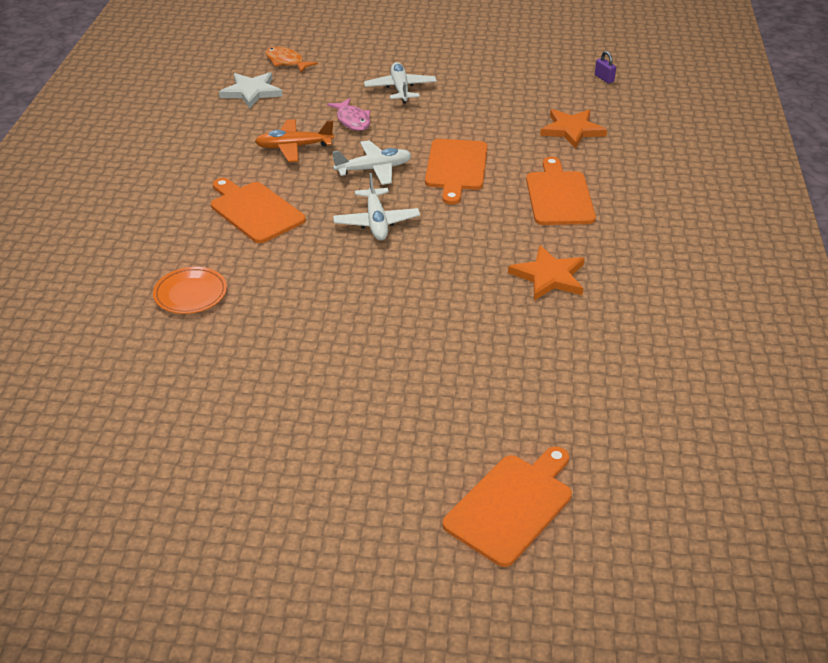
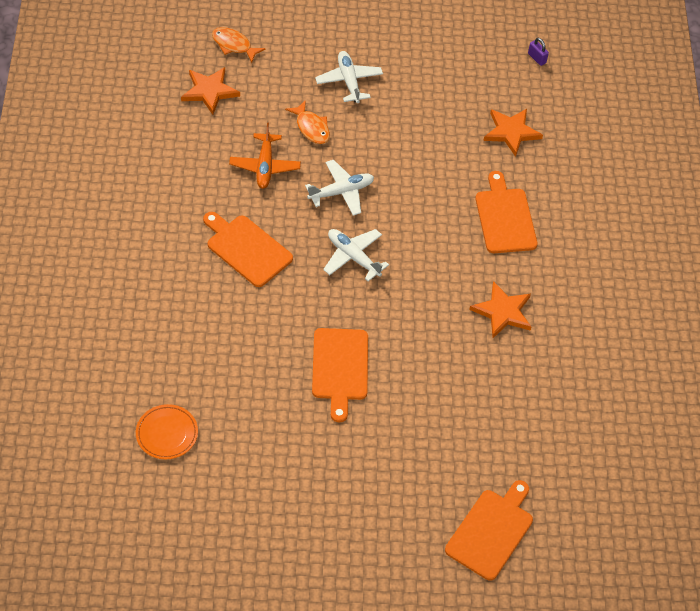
camera: 10 degrees left, 15 degrees up
(190, 294) = (215, 347): orange plate -> orange plate (167, 433)
(251, 92) = (209, 91): white star -> orange star
(294, 147) = (265, 166): orange plane -> orange plane turned 75 degrees counterclockwise
(352, 120) = (311, 128): pink fish -> orange fish
(376, 222) = (353, 257): white plane -> white plane turned 150 degrees clockwise
(456, 167) = (413, 186): orange cutting board -> orange cutting board (340, 368)

